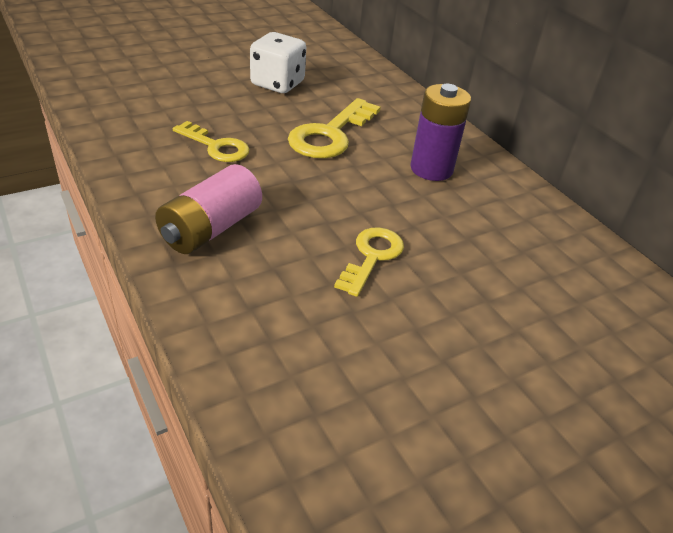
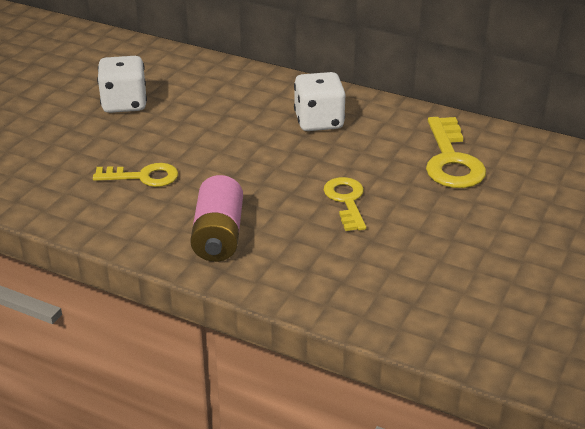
camera: 30 degrees left, 5 degrees down
(330, 135) = (218, 128): yellow key -> yellow key (451, 160)
(431, 169) = (319, 121): purple battery -> white dice

